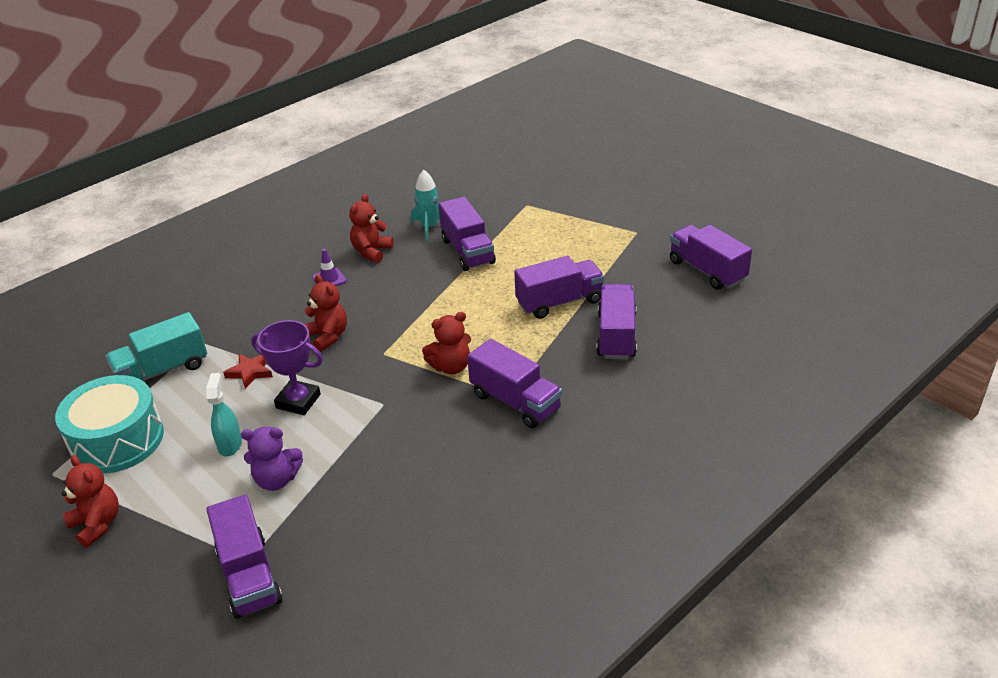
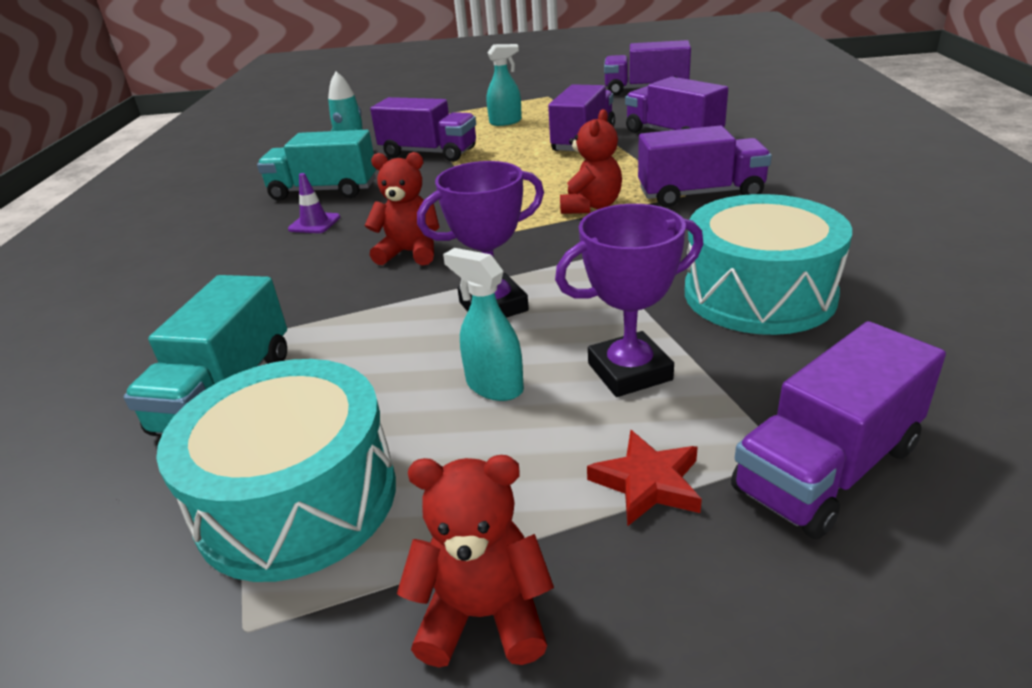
camera: 45 degrees left, 5 degrees down
(249, 575) = (827, 468): purple truck -> purple truck turned 120 degrees clockwise
(250, 372) = (373, 322): red star -> red star (648, 483)
(277, 480) = (629, 371): purple teddy bear -> purple trophy
(371, 252) = (324, 191): red teddy bear -> turquoise truck
(395, 488) = (759, 294): none -> turquoise drum
(558, 247) = (506, 122): none -> turquoise spray bottle

